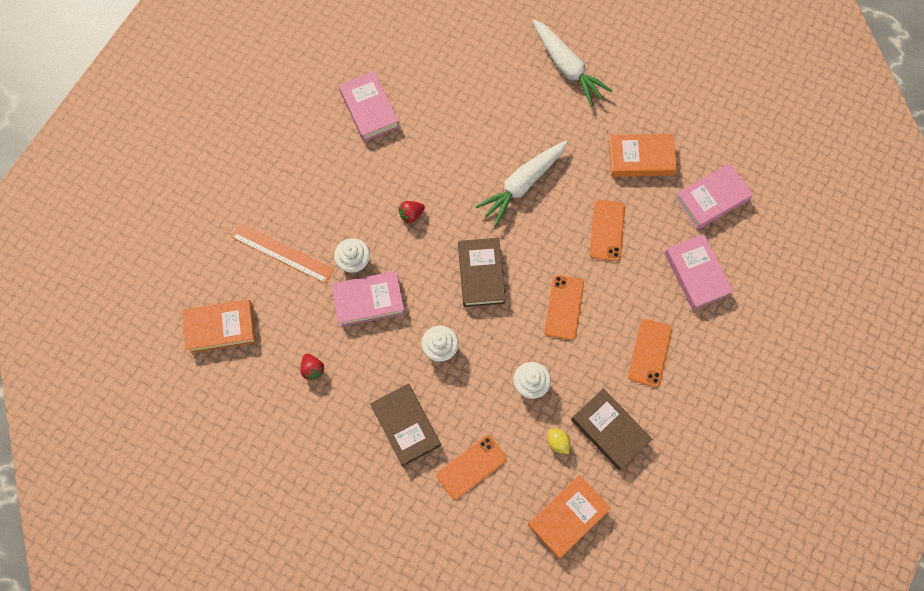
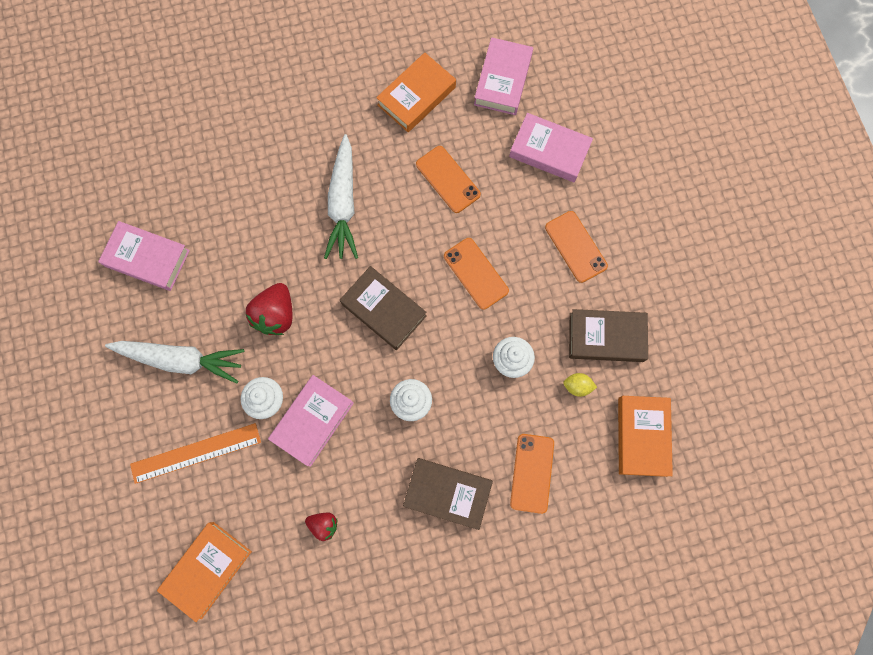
camera: 45 degrees left, 5 degrees up
(411, 215) = (276, 315): red strawberry -> red strawberry, size x1.75
(567, 67) = (282, 73): white carrot -> white carrot (181, 359)

